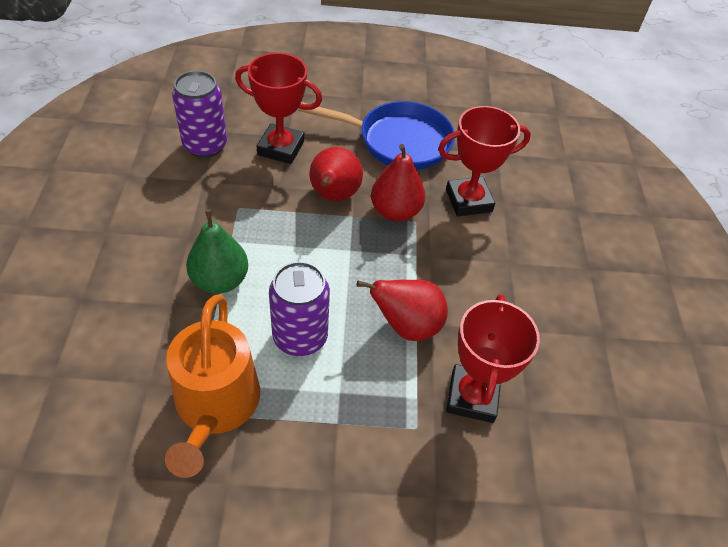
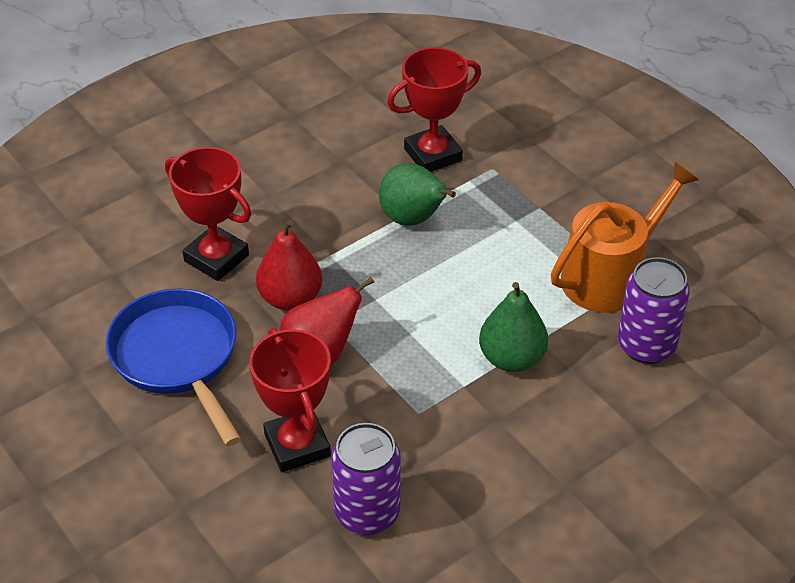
camera: 125 degrees left, 5 degrees down
(300, 337) = (500, 271): purple can -> purple can (646, 346)
(407, 326) = (413, 219): red pear -> green pear

